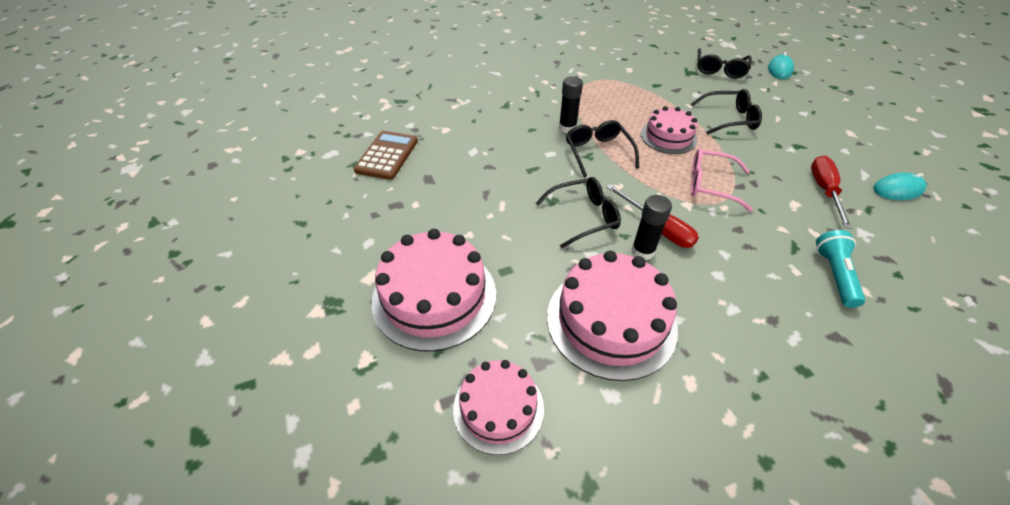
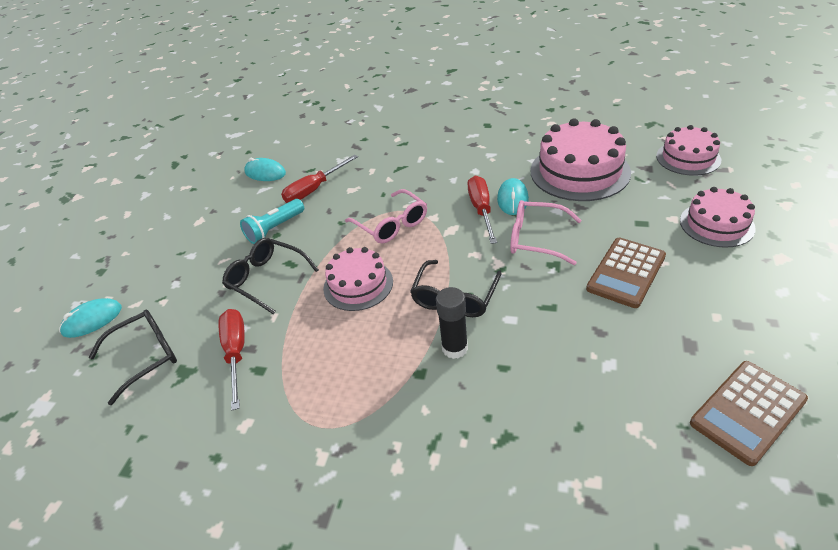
camera: 140 degrees left, 5 degrees down
(434, 296) = (716, 224): pink cake -> pink cake, size x0.62
(493, 213) = (626, 273): none -> brown calculator
(584, 216) = (536, 239): black glasses -> pink glasses
(643, 251) = (512, 199): black glue stick -> turquoise mouse
(679, 86) = (236, 353): none -> red screwdriver
(834, 275) = (401, 149): turquoise flashlight -> turquoise flashlight (275, 229)

